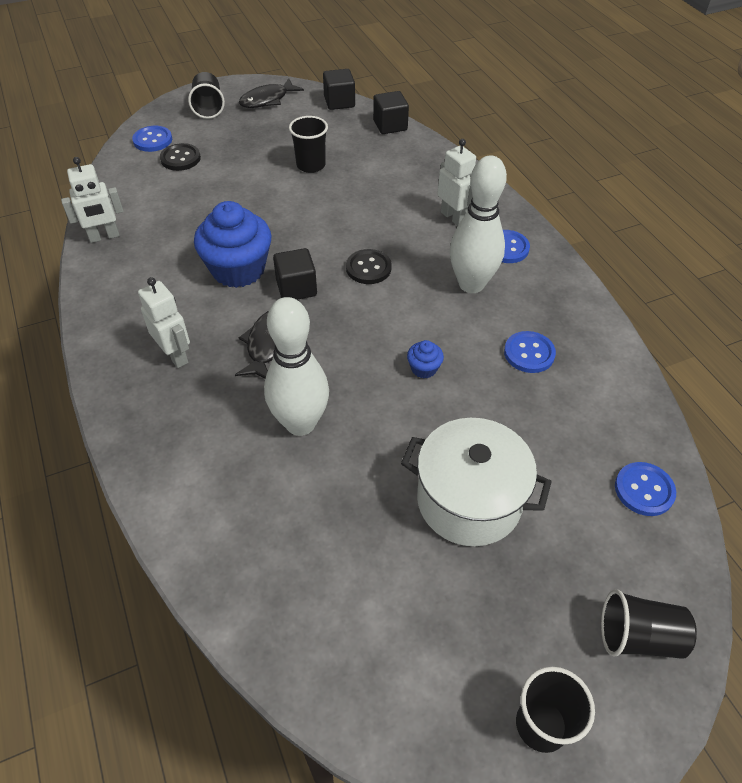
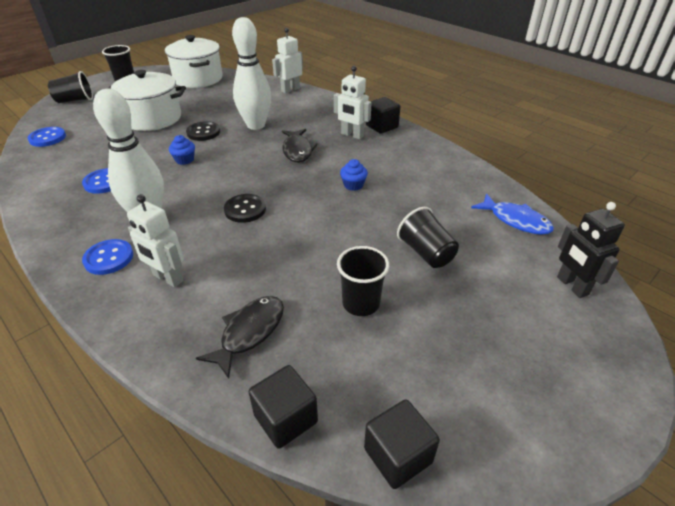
camera: 160 degrees right, 10 degrees down
(104, 237) = (481, 182): white robot -> white robot (290, 90)
(126, 192) = (515, 220): none -> blue fish
(153, 140) = (572, 286): blue button -> black robot
(180, 158) = (512, 270): black button -> black button (203, 132)
(208, 107) = (577, 366): black cup -> black cup (426, 253)
(238, 269) = (353, 185): blue cupcake -> blue cupcake, size x0.43
(267, 100) = (515, 416): black fish -> black fish (249, 332)
(296, 288) = (298, 183): black cube -> black cube (381, 126)
(361, 664) = (198, 79): none -> white pot

